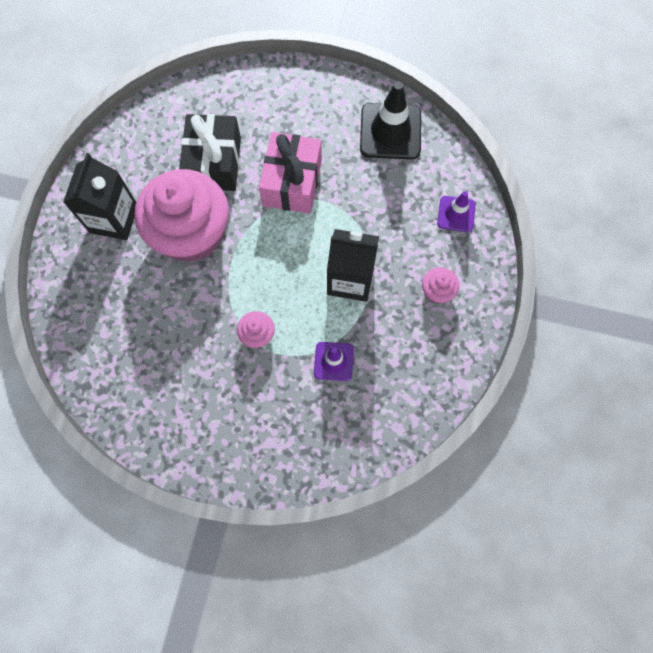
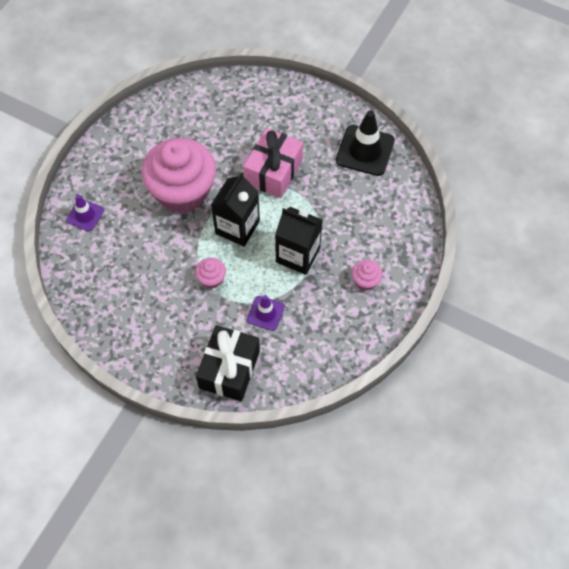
camera: 15 degrees right, 10 degrees down
(114, 219) = (126, 167): black carton -> black carton (237, 227)
(214, 163) = (216, 143): black gift -> black gift (229, 369)
(456, 214) = (399, 226): purple traffic cone -> purple traffic cone (85, 215)

